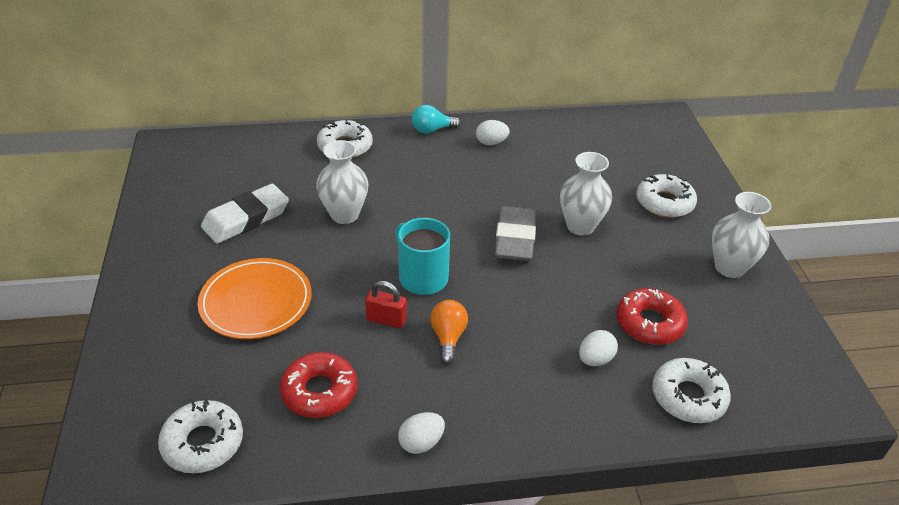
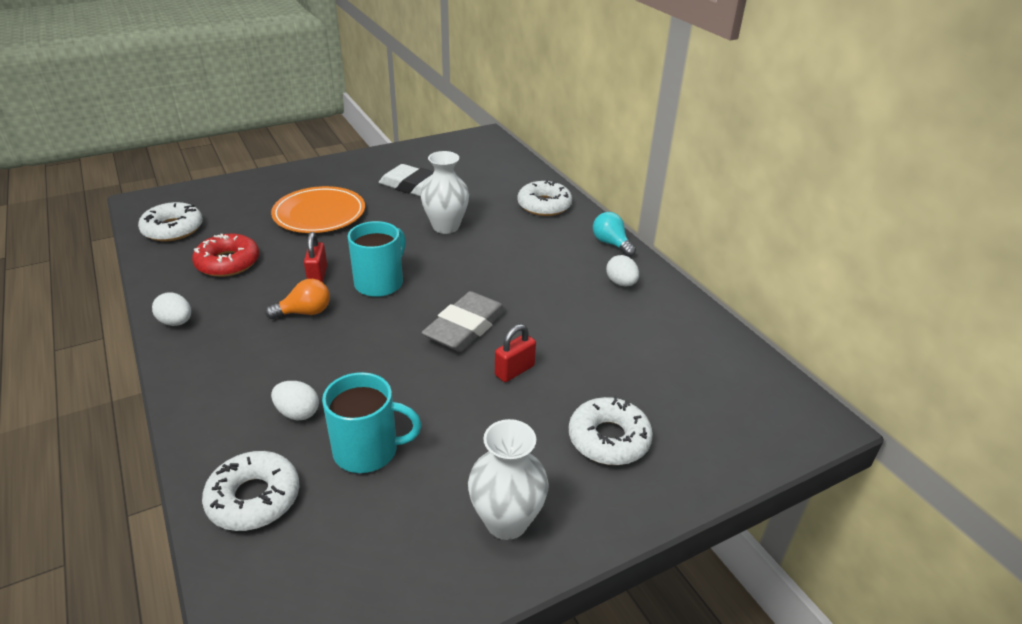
camera: 70 degrees right, 5 degrees down
(515, 239) = (465, 327): grey eraser -> grey eraser turned 45 degrees counterclockwise
(580, 226) = (514, 371): white vase -> red padlock
(649, 323) = (368, 450): red donut -> turquoise mug

